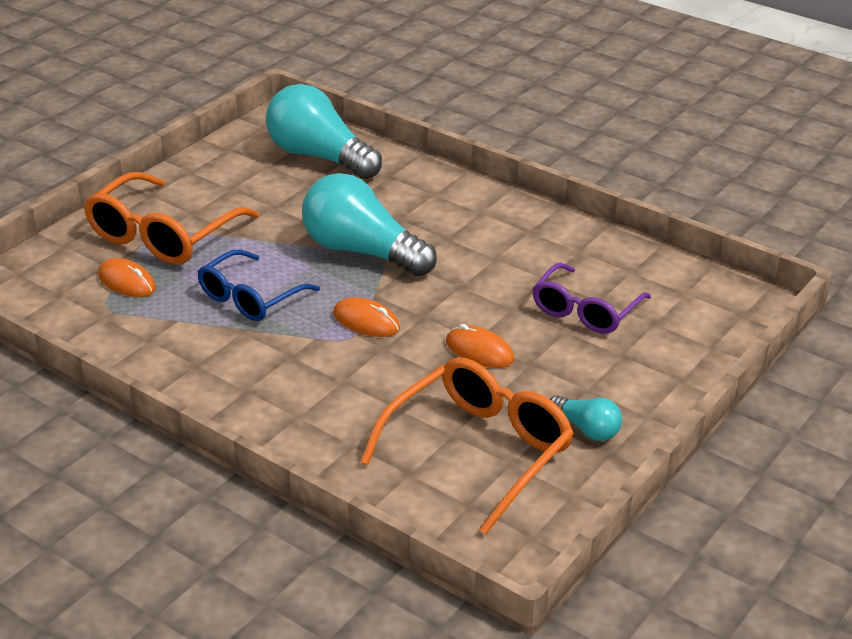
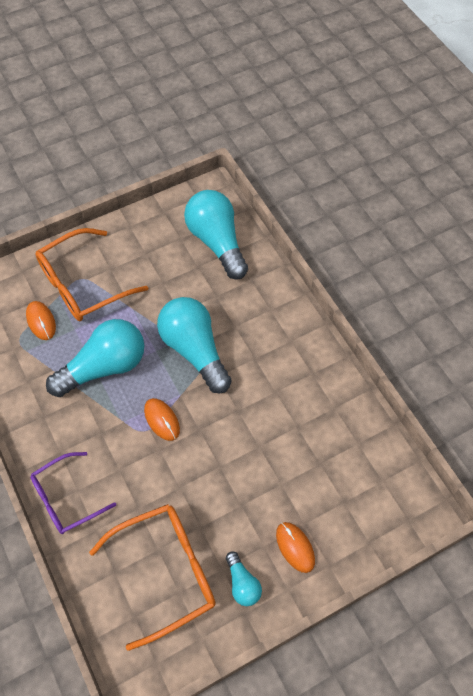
camera: 25 degrees right, 25 degrees up
(250, 298) = (104, 367): blue glasses -> turquoise light bulb
(479, 351) = (216, 479): orange mouse -> orange mouse (295, 547)
(585, 311) = (305, 470): purple glasses -> purple glasses (66, 499)

